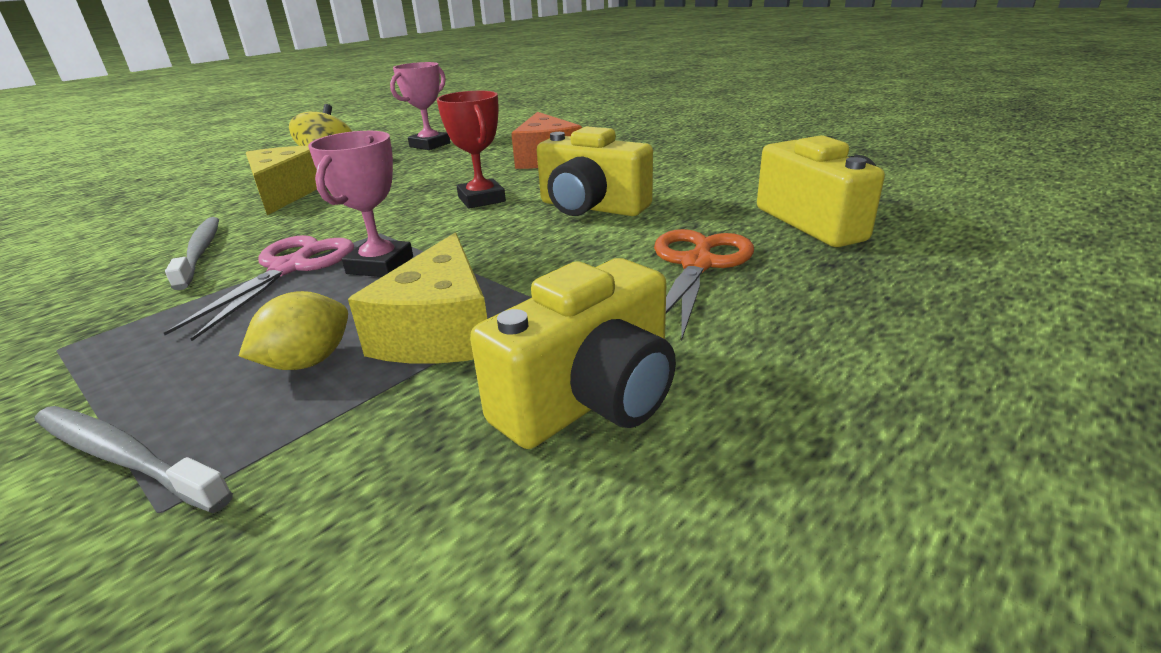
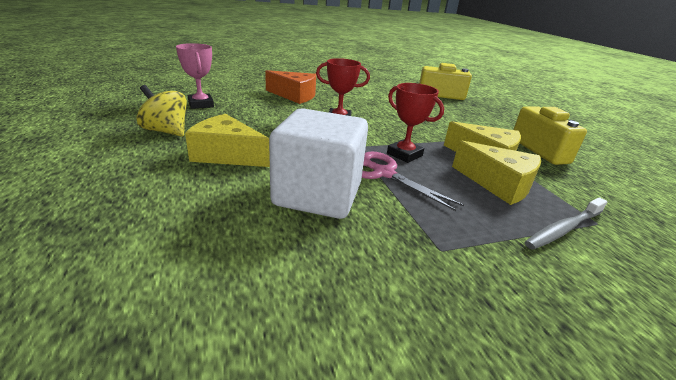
camera: 65 degrees left, 0 degrees up
(200, 252) = (318, 194): grey toothbrush -> white cube
(308, 362) = (498, 184): yellow lemon -> yellow cheese
(380, 265) = (404, 154): pink trophy -> red trophy
(591, 207) = (383, 109): yellow camera -> none
(697, 264) = (460, 115): orange scissors -> none

